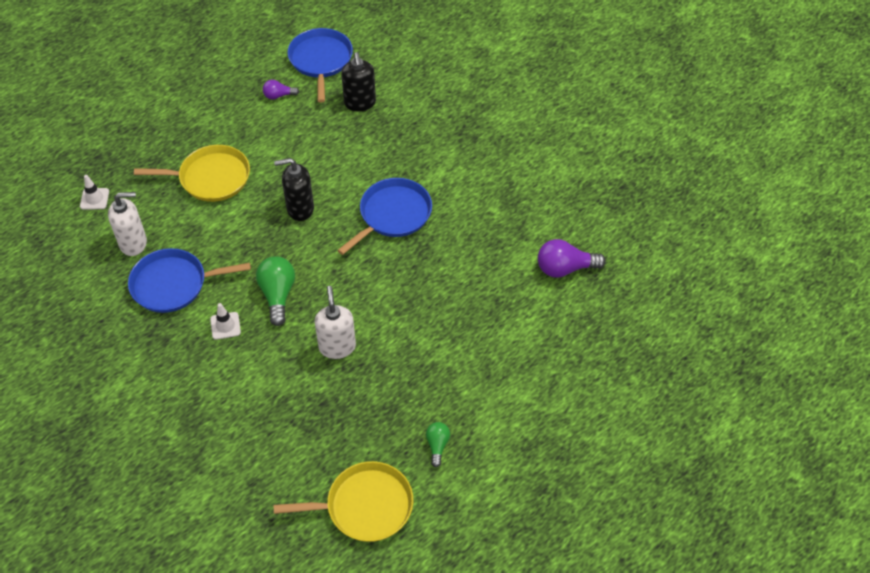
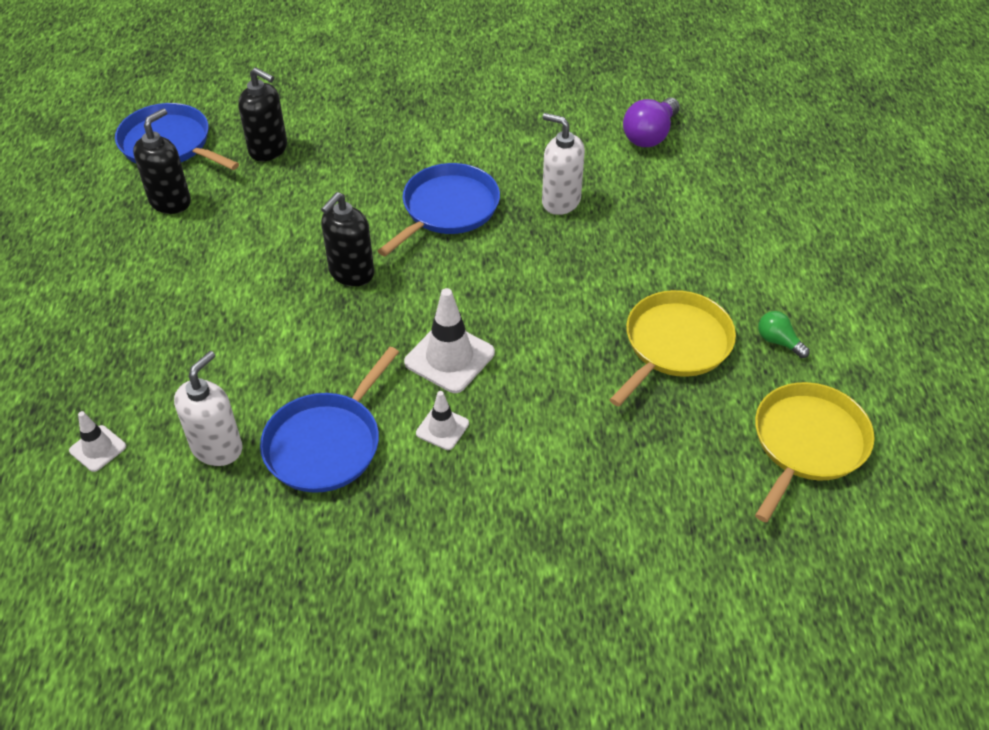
camera: 50 degrees left, 5 degrees down
(211, 178) = (211, 321): yellow pan -> yellow pan (674, 344)
(278, 95) = (170, 201): purple light bulb -> black soap dispenser
(278, 295) = (449, 358): green light bulb -> white traffic cone
(337, 347) = (574, 348): white soap dispenser -> white soap dispenser (560, 201)
(392, 215) = (447, 209): blue pan -> blue pan turned 45 degrees clockwise

